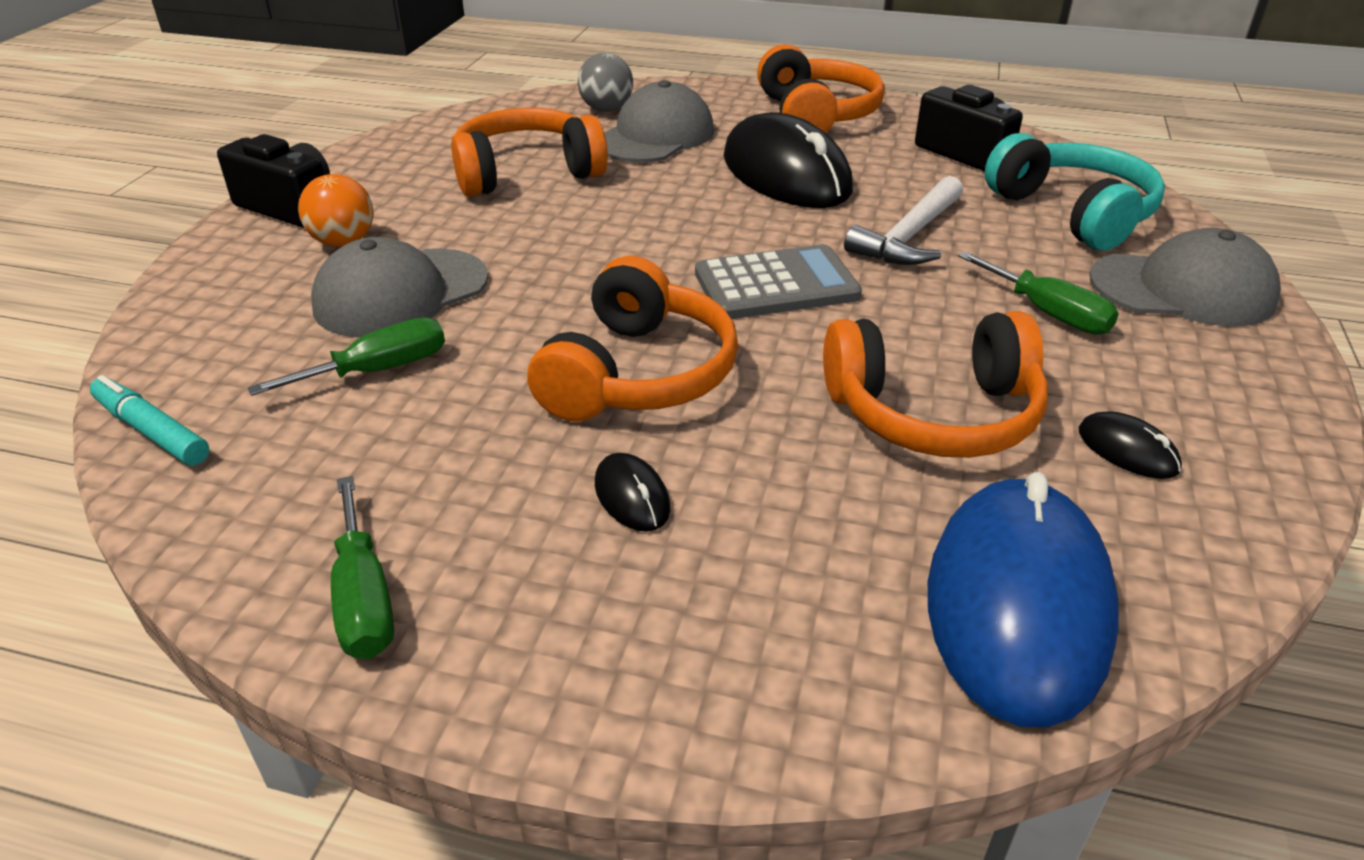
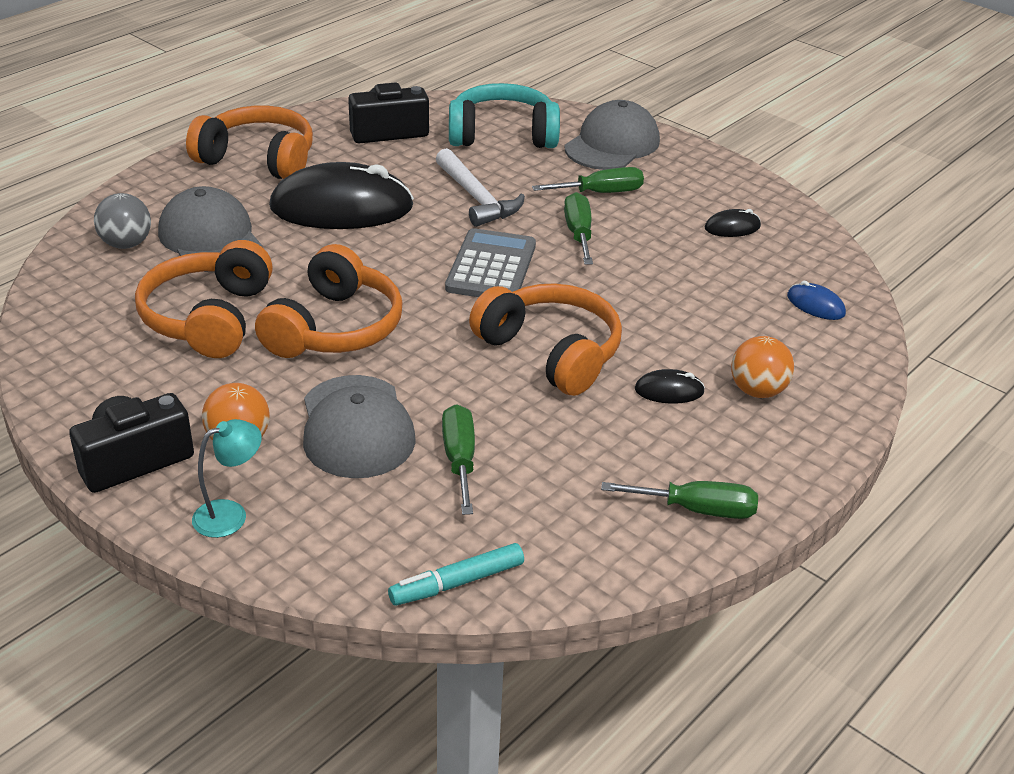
camera: 65 degrees left, 0 degrees up
(229, 271) = (230, 514): none -> turquoise lamp
(703, 591) = (757, 391): none -> orange ball
(926, 323) = (578, 233): none -> green screwdriver
(933, 413) = (664, 267): orange headphones -> orange headphones (334, 328)
(1017, 604) = (815, 305): blue mouse -> blue mouse, size x0.41

